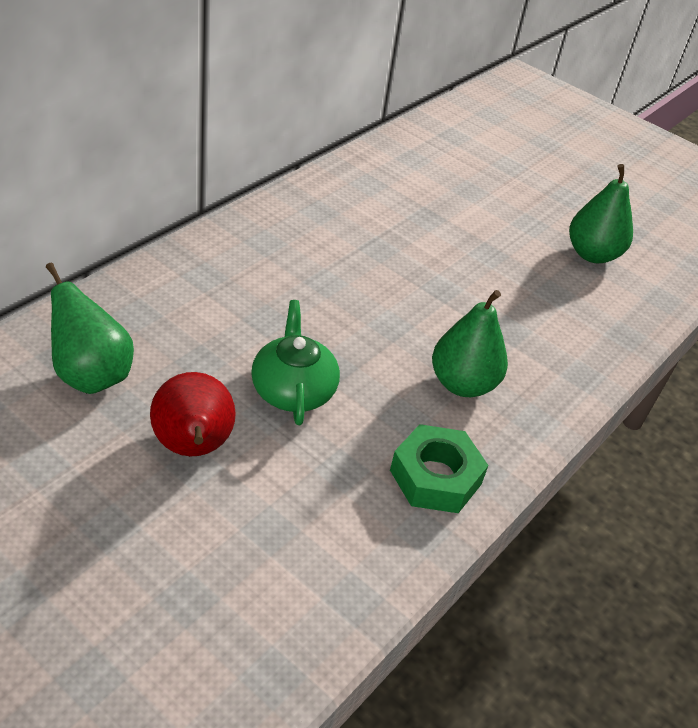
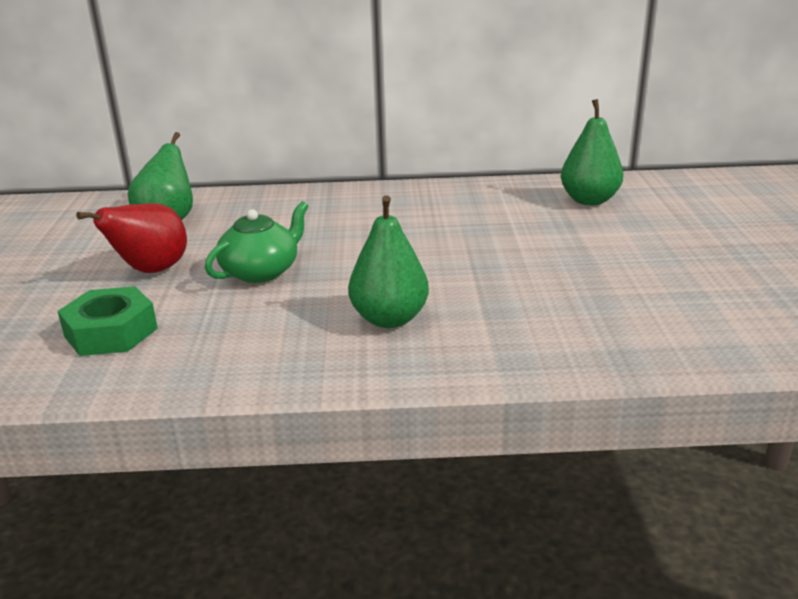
camera: 55 degrees right, 15 degrees down
(435, 477) = (259, 355): green nut -> green nut (111, 332)
(592, 254) = (699, 296): green pear -> green pear (589, 200)

